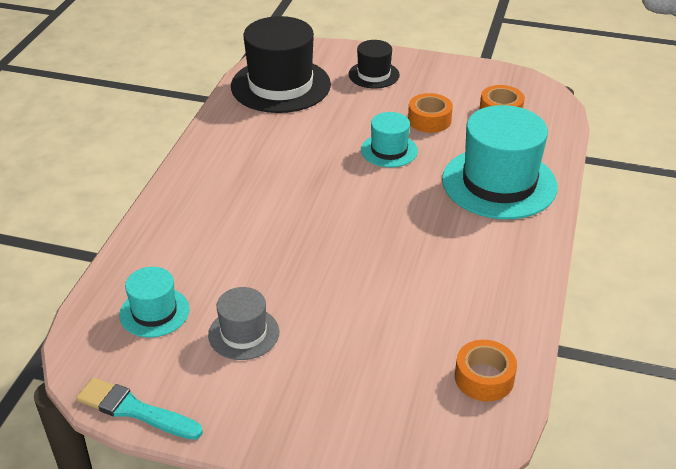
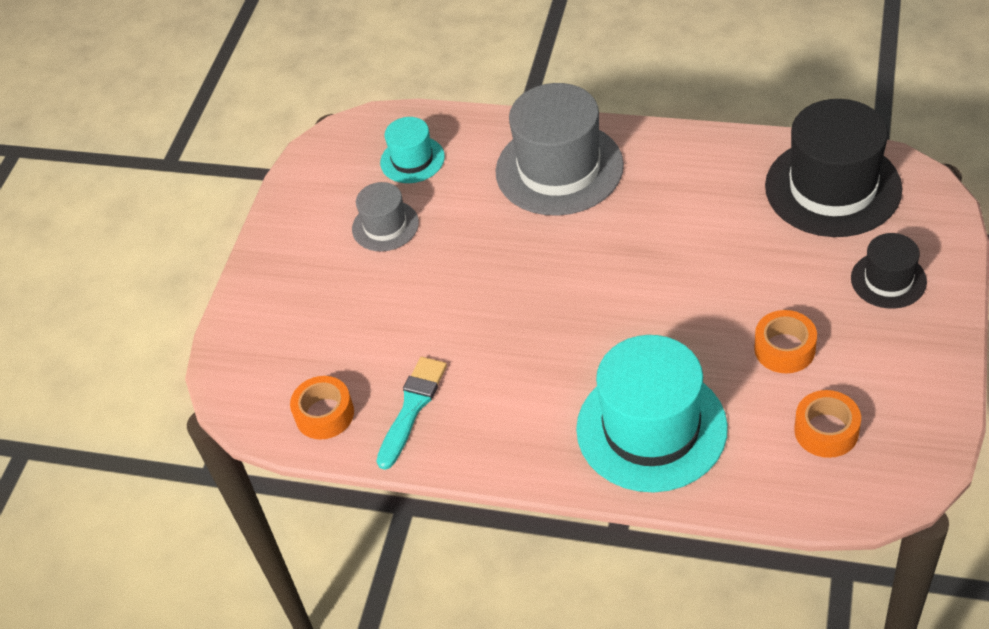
camera: 95 degrees right, 10 degrees up
(134, 410) = (298, 173): turquoise brush -> turquoise brush (412, 408)
(208, 214) = (559, 168): none -> grey hat
(389, 150) = (704, 311): turquoise hat -> none

